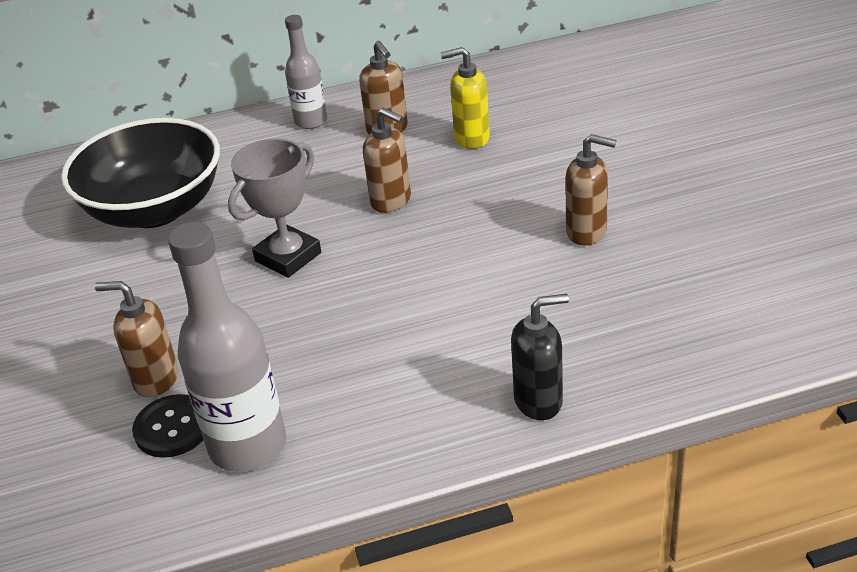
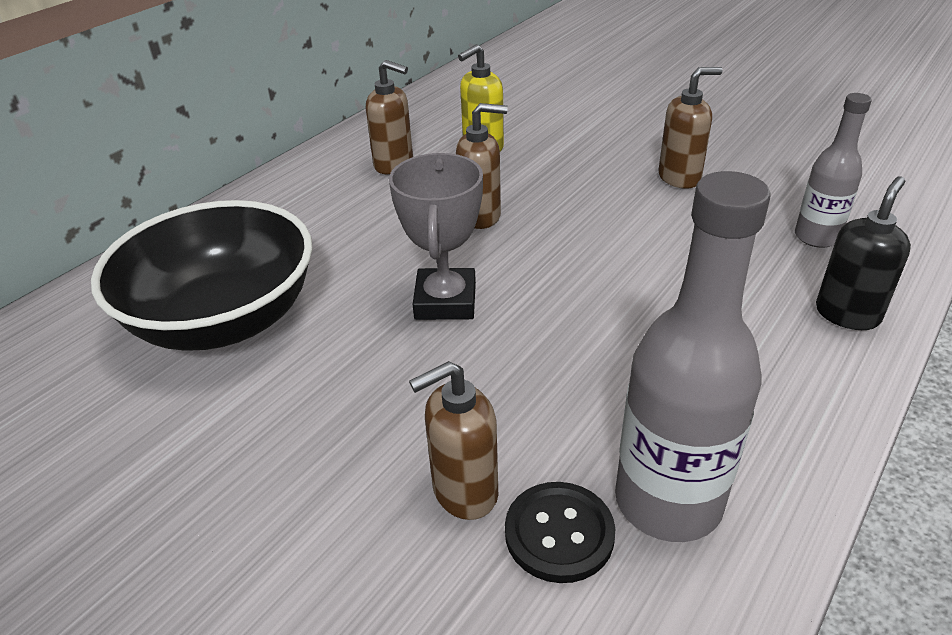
camera: 40 degrees left, 0 degrees up
(311, 121) = (305, 183): grey bottle -> grey bottle (816, 237)

